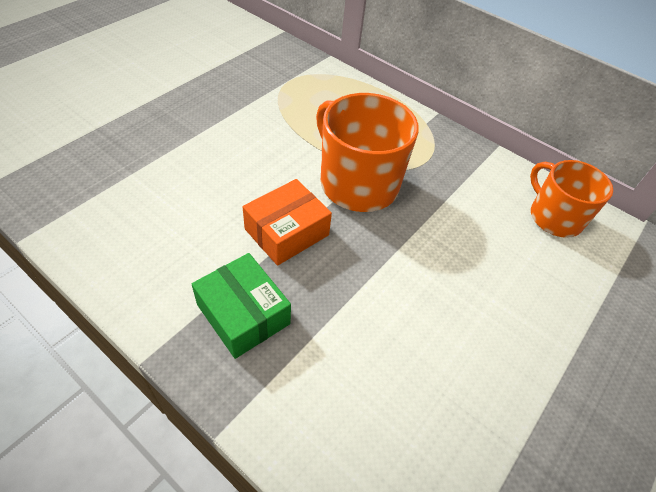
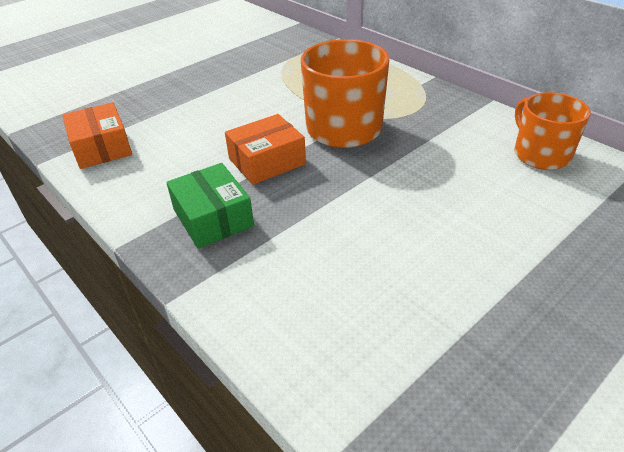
camera: 15 degrees right, 10 degrees down
(92, 215) = (102, 147): none -> orange box

